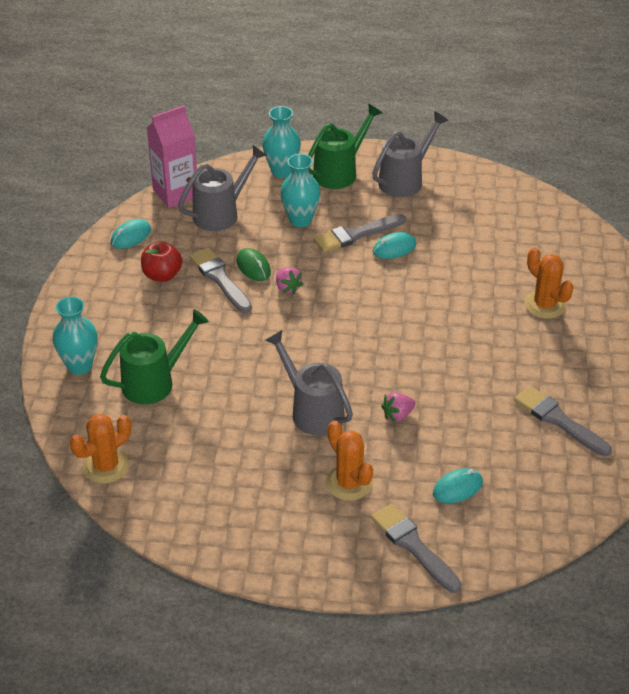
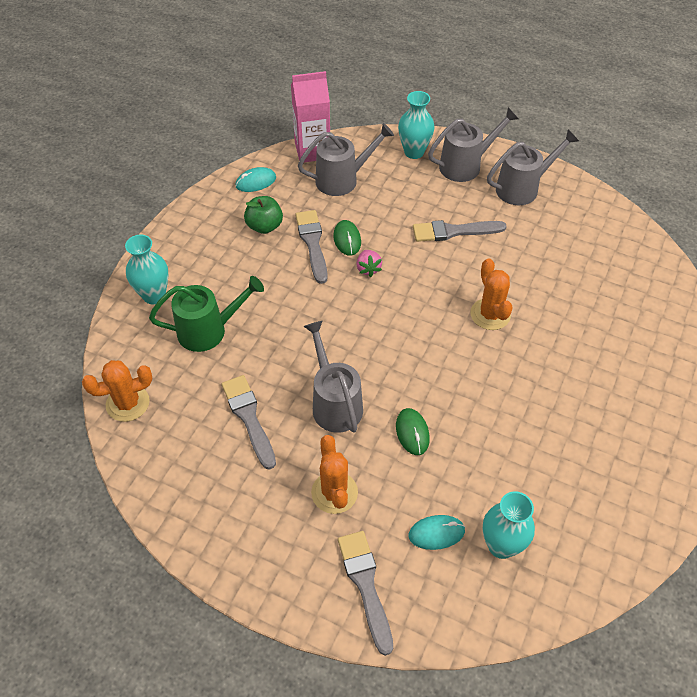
camera: 20 degrees right, 10 degrees up
(162, 275) = (264, 226): red apple -> green apple
(300, 220) = (409, 204): turquoise vase -> turquoise vase (501, 545)
(340, 172) = (466, 165): green watering can -> grey watering can
(394, 248) = (483, 255): turquoise mouse -> none
(398, 415) = (412, 432): pink strawberry -> green mouse
(545, 305) = (605, 355): orange cactus -> orange cactus (490, 314)
(559, 420) = (569, 489): grey brush -> grey brush (249, 418)

